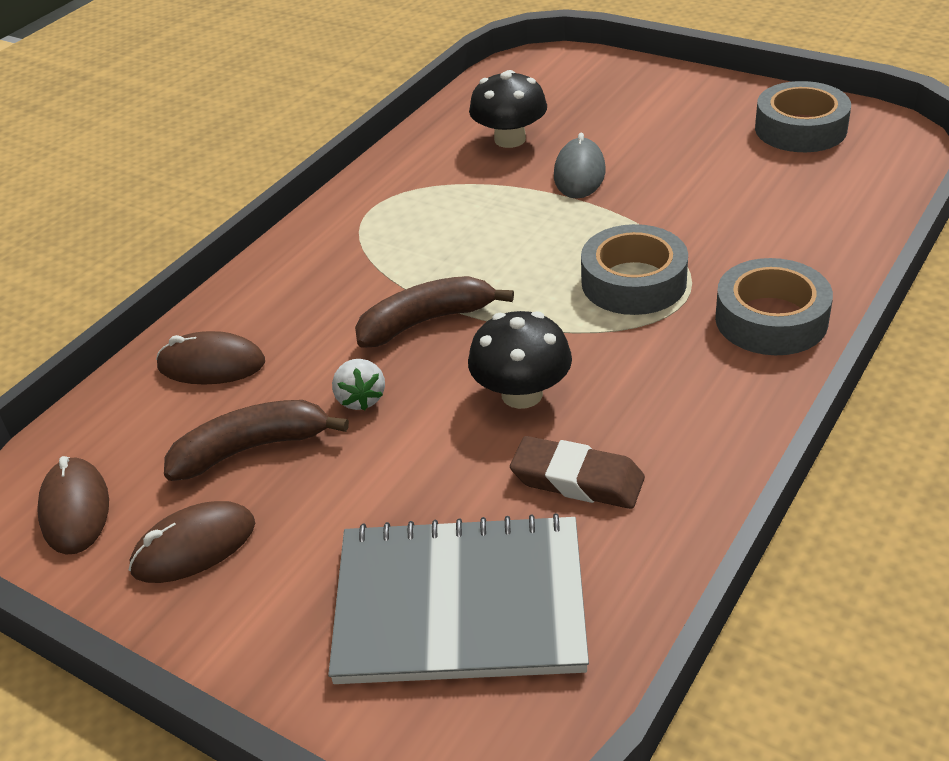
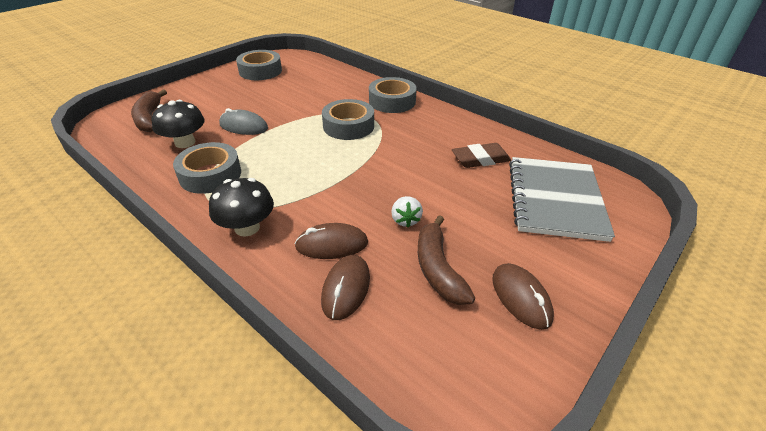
camera: 85 degrees left, 0 degrees up
(75, 509) = (484, 369): brown mouse -> brown mouse (332, 245)
(360, 399) = (405, 220): white strawberry -> white strawberry turned 90 degrees clockwise
(426, 321) = (346, 190): brown banana -> brown banana (149, 118)
(433, 187) = (210, 175): none -> grey tape
(522, 394) = (419, 166): black mushroom -> black mushroom (247, 227)
(577, 480) = (480, 159): brown eraser -> brown eraser turned 45 degrees clockwise

